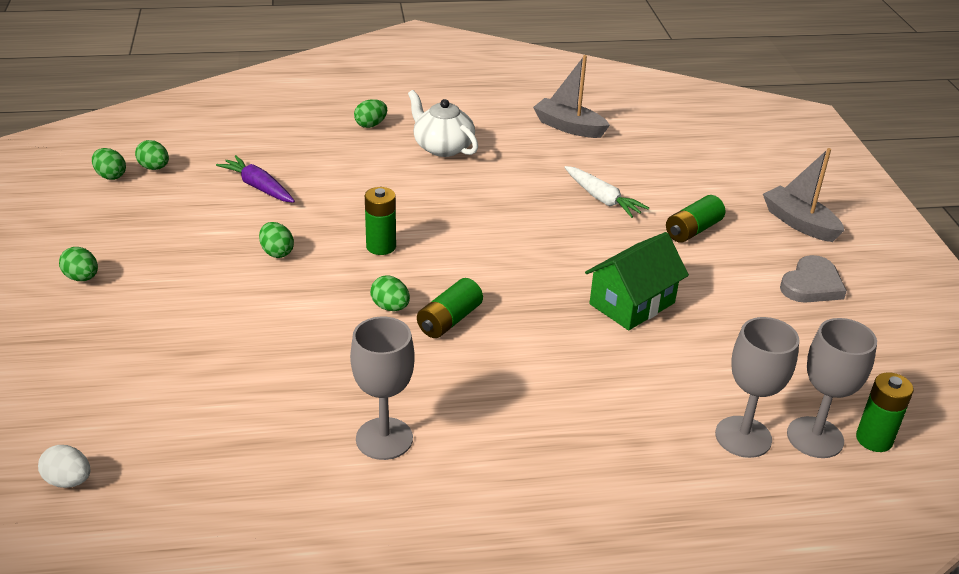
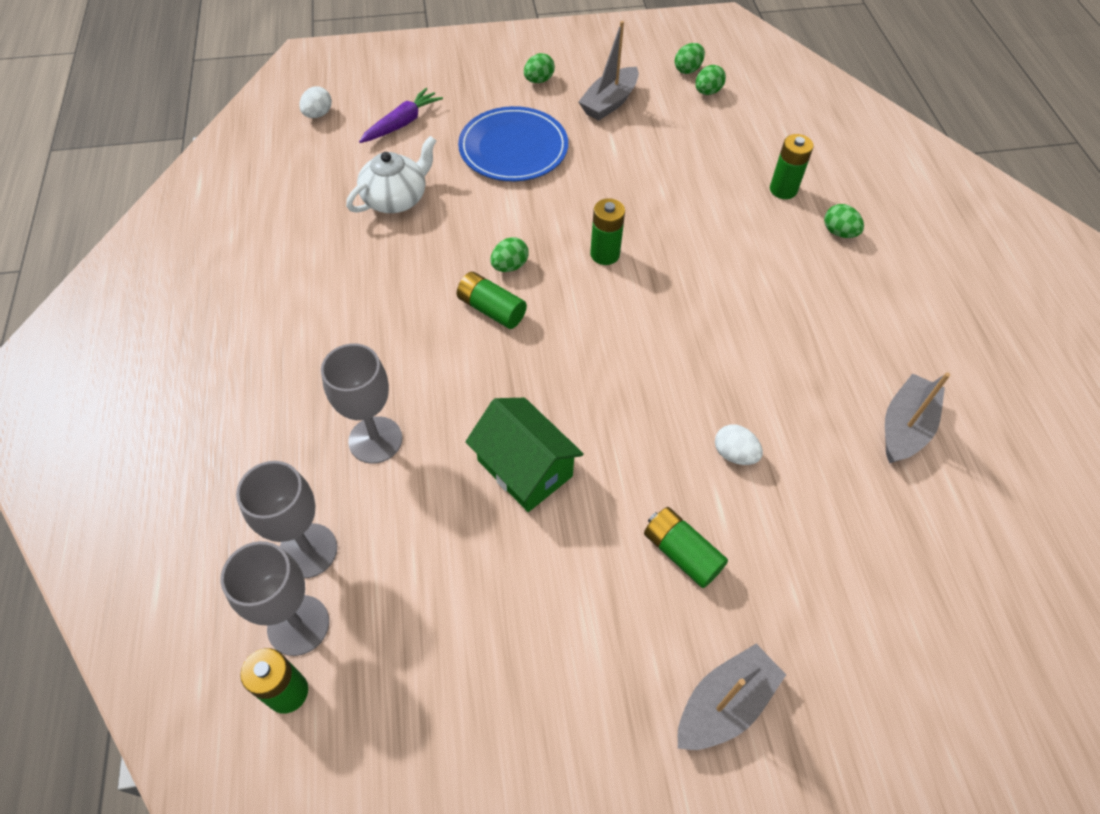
camera: 90 degrees right, 20 degrees up
(146, 229) = (609, 103): none -> grey boat
(202, 300) = (513, 148): none -> blue plate
(258, 187) = (691, 160): purple carrot -> purple carrot (402, 123)
(277, 252) = (586, 184): green egg -> none
(312, 143) = (783, 190): none -> green battery
(384, 438) = (338, 271): grey goblet -> grey goblet (375, 440)
(442, 147) = (810, 296): white teapot -> white teapot (396, 198)
(602, 199) = (734, 454): white carrot -> white egg
(811, 285) = (576, 687): grey heart -> none

